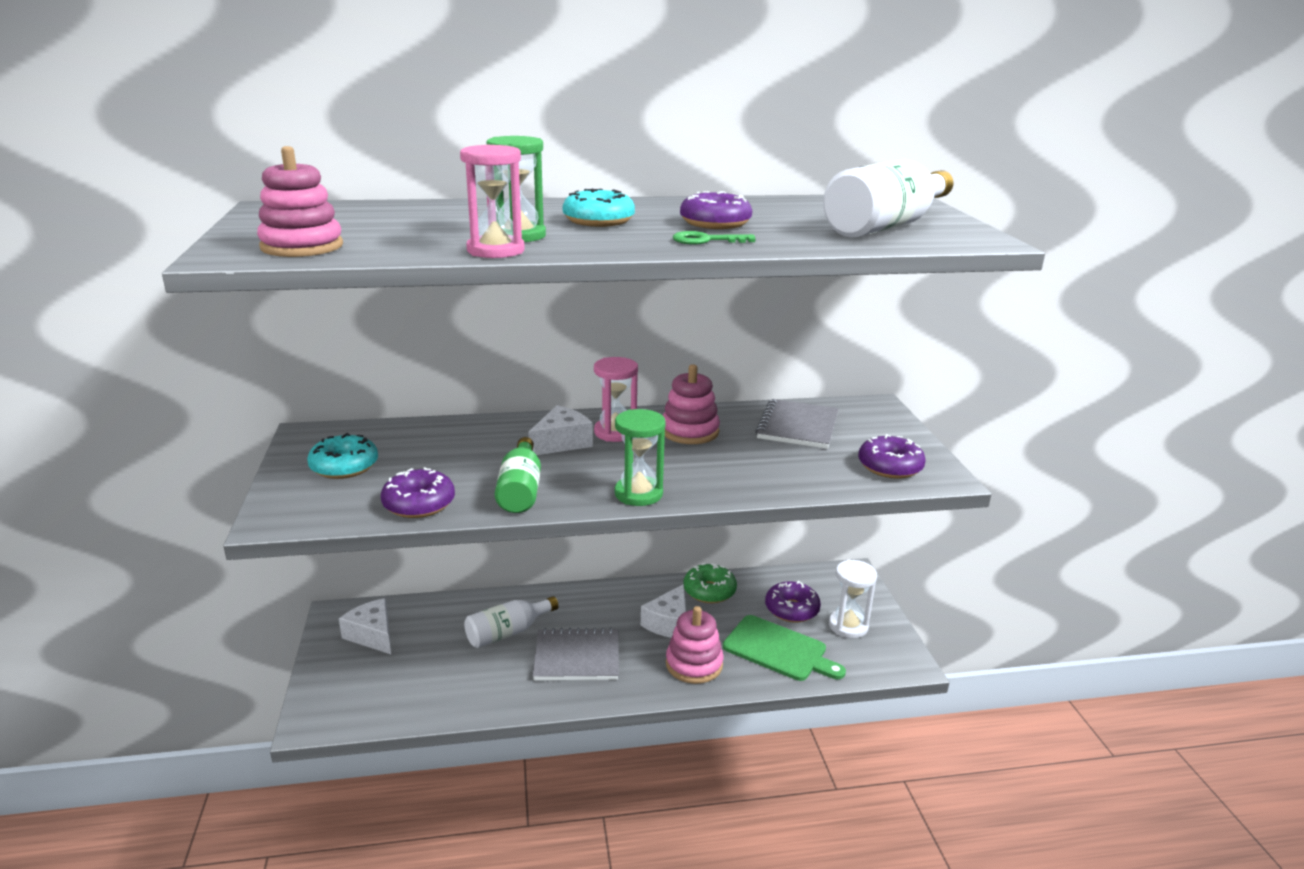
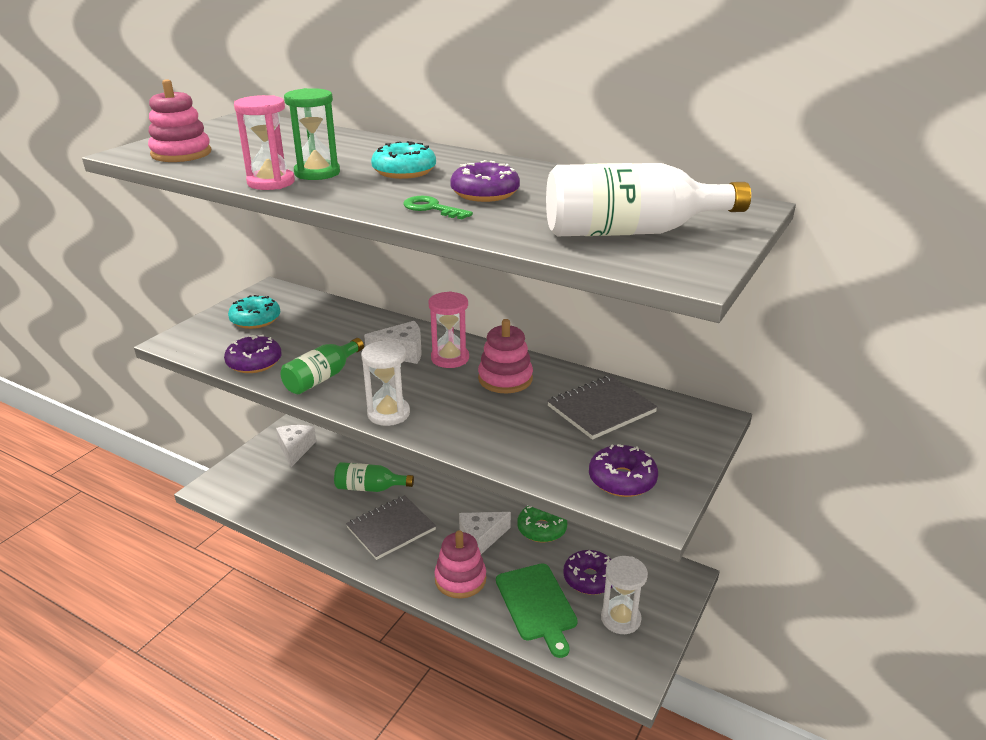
camera: 40 degrees right, 5 degrees up
(507, 632) = (369, 488): white bottle -> green bottle
(577, 657) = (391, 528): grey notebook -> grey notebook turned 75 degrees counterclockwise
(638, 494) = (388, 414): green hourglass -> white hourglass

